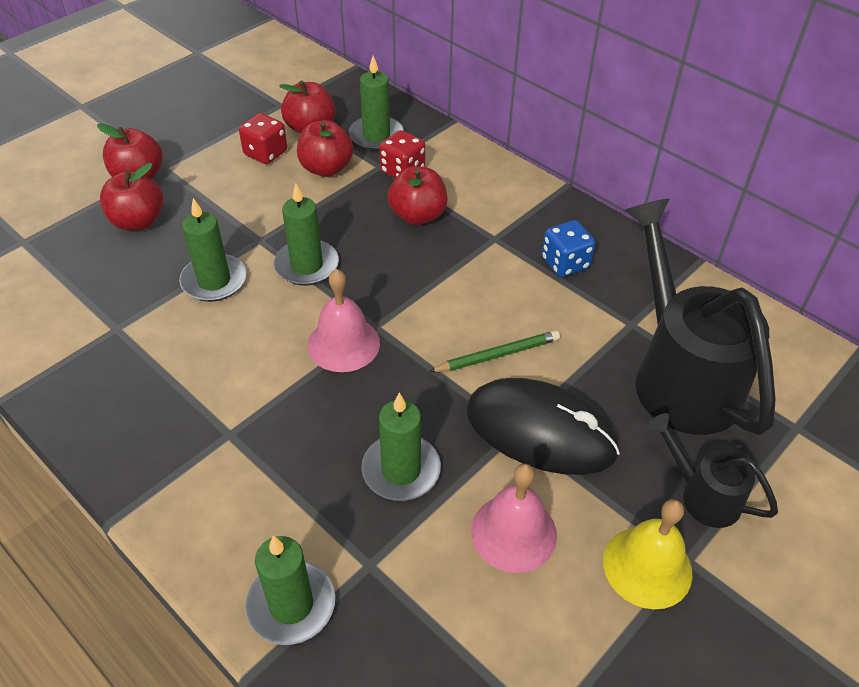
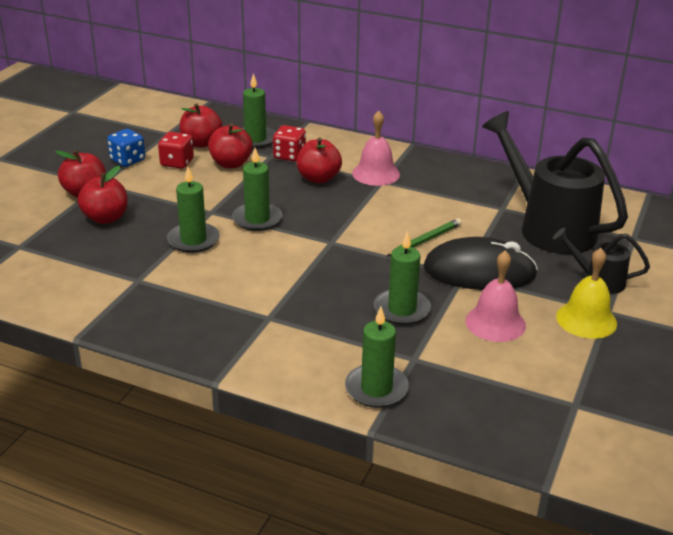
camera: 20 degrees left, 15 degrees down
(343, 344) = (315, 255): pink bell -> pink bell (376, 173)
(565, 263) = (438, 185): blue dice -> blue dice (127, 160)

